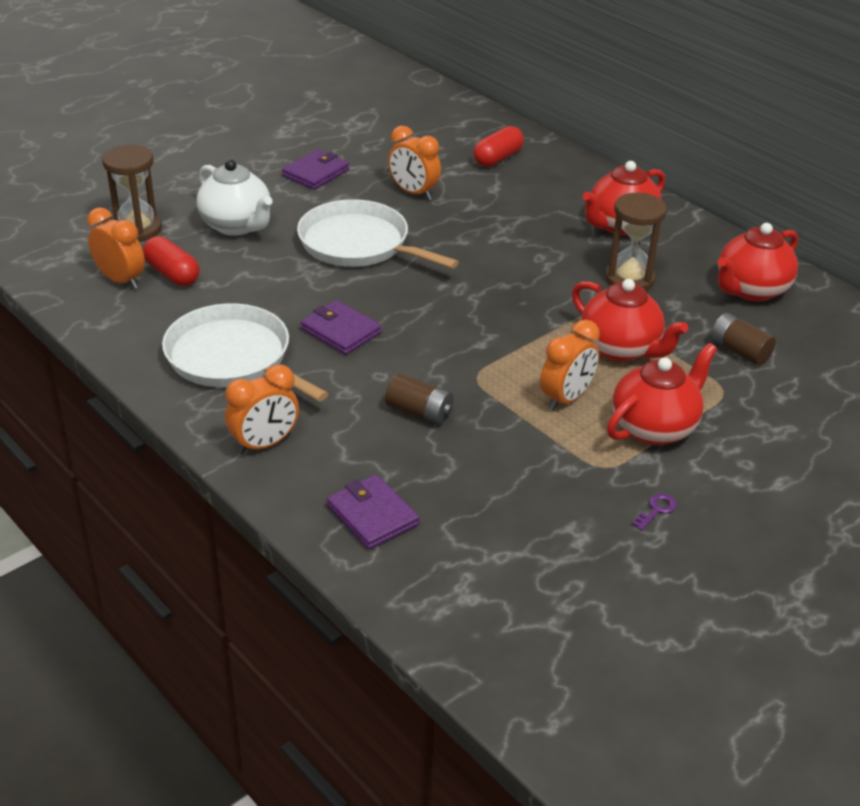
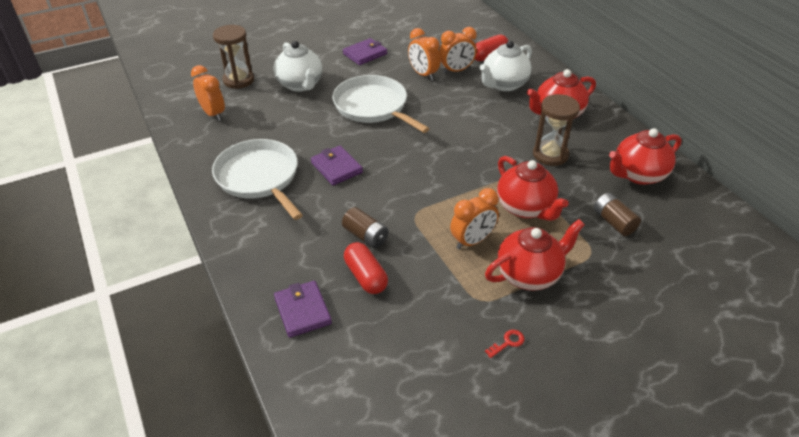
camera: 15 degrees right, 5 degrees up
(172, 274) = (246, 113): red capsule -> red capsule (366, 276)
(264, 444) = (253, 244): orange clock -> orange clock (456, 70)
(533, 195) = (504, 84): none -> white teapot
(656, 510) = (507, 342): purple key -> red key

